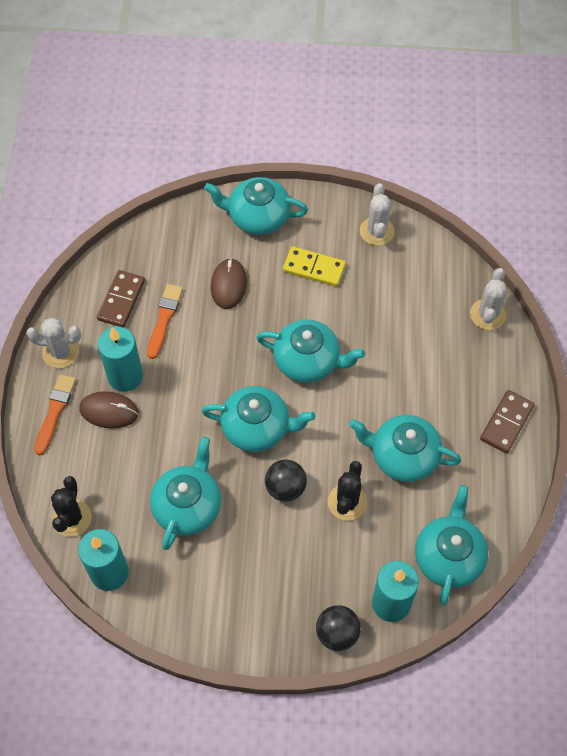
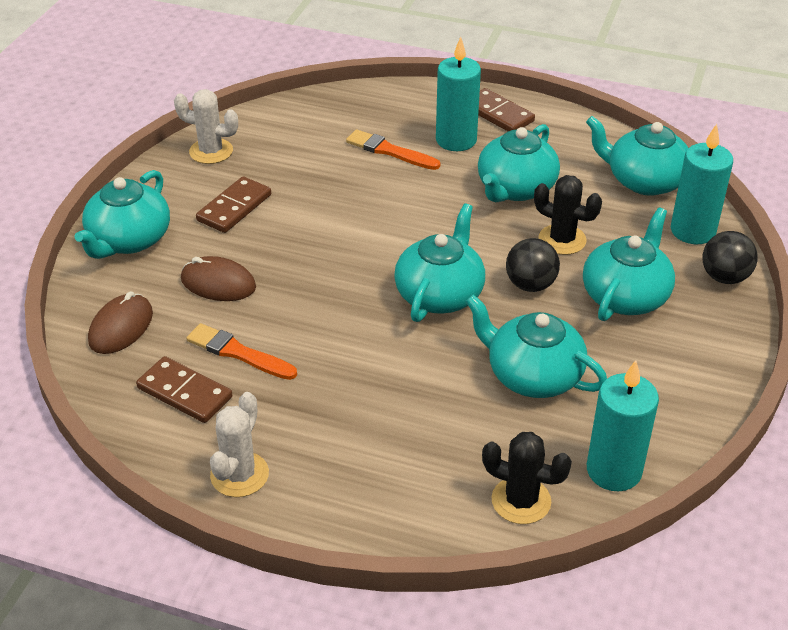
camera: 75 degrees left, 20 degrees down
(55, 411) = (339, 496): orange brush -> orange brush (390, 151)
(109, 411) = (362, 433): brown mouse -> brown mouse (121, 327)
(125, 376) = (313, 407): turquoise candle -> turquoise candle (456, 140)
(308, 361) = (363, 236): turquoise teapot -> turquoise teapot (625, 296)
(314, 268) = (234, 208): yellow domino -> brown domino
(487, 314) = (363, 99): white cactus -> none

